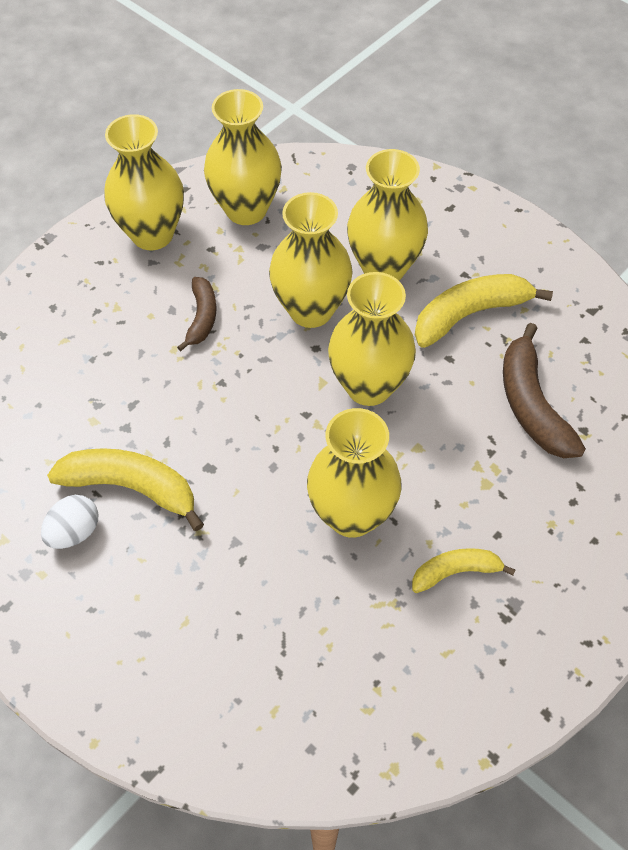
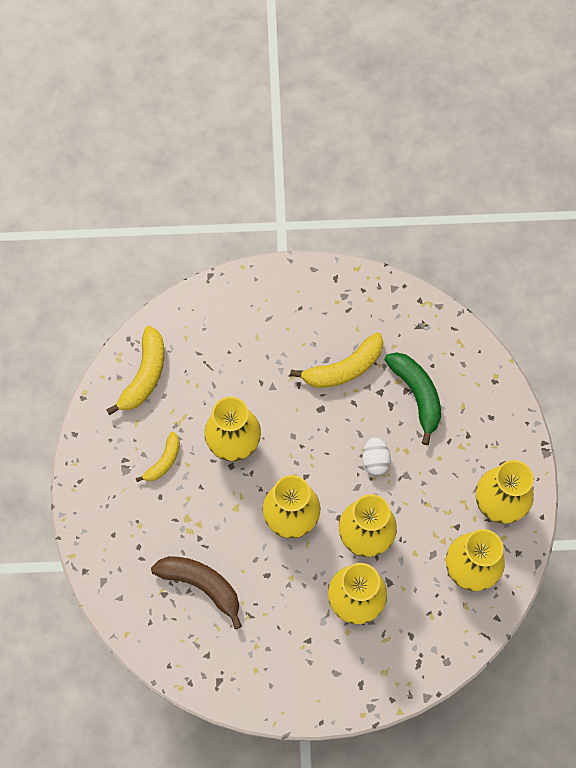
camera: 135 degrees right, 10 degrees up
(74, 532) = (344, 329): white egg -> white egg (375, 460)
(93, 390) = (417, 395): none -> green banana
(202, 317) = (413, 481): brown banana -> none
(470, 314) = (281, 614): yellow banana -> yellow banana (145, 375)

